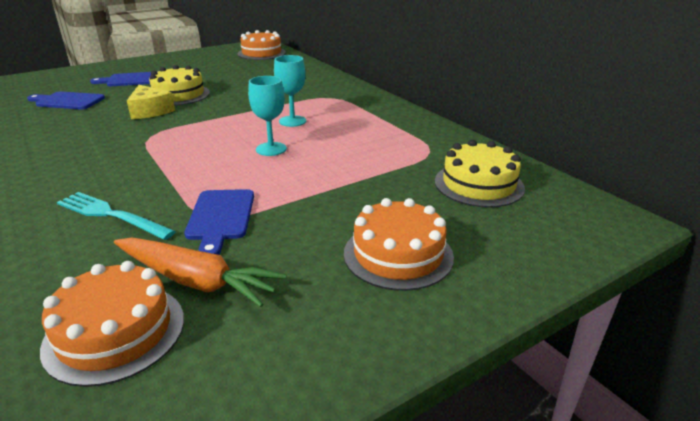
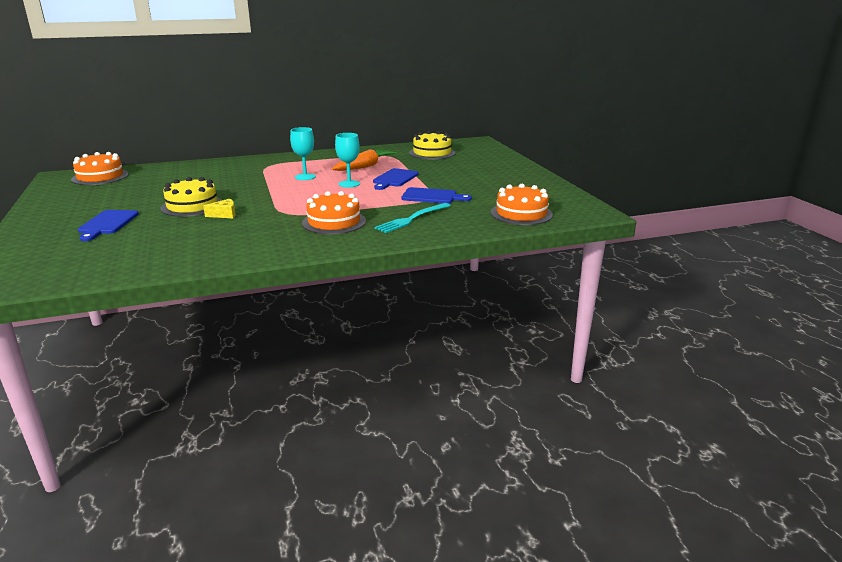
camera: 75 degrees left, 5 degrees down
(68, 101) = (143, 246): blue cutting board -> blue cutting board (394, 179)
(150, 111) = (224, 214): yellow cheese -> yellow cheese, size x0.66
(196, 281) = (489, 201): orange carrot -> orange carrot (364, 166)
(398, 254) = (485, 171): orange cake -> orange cake (334, 222)

